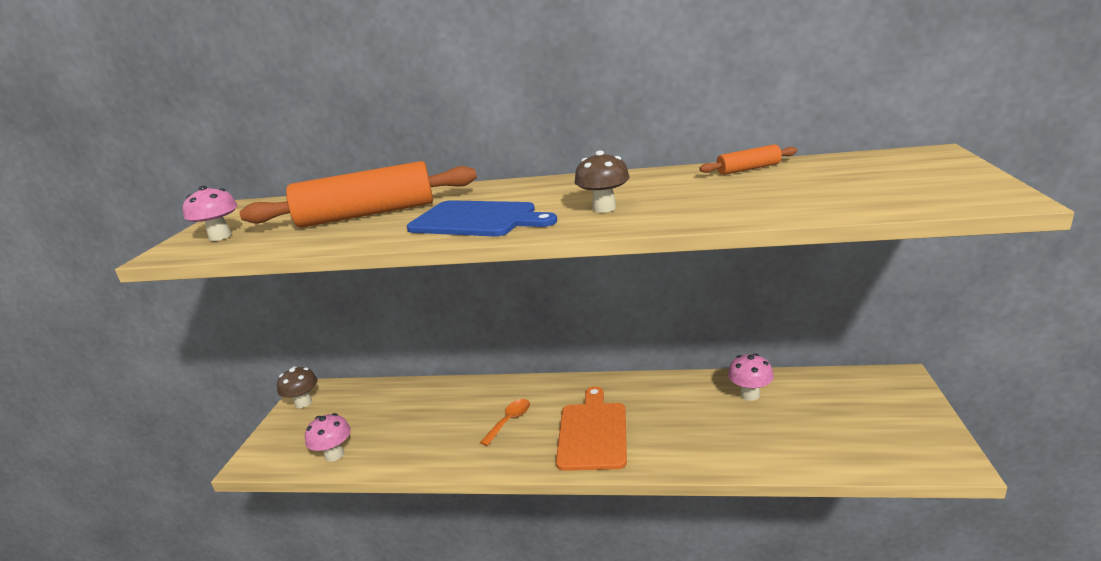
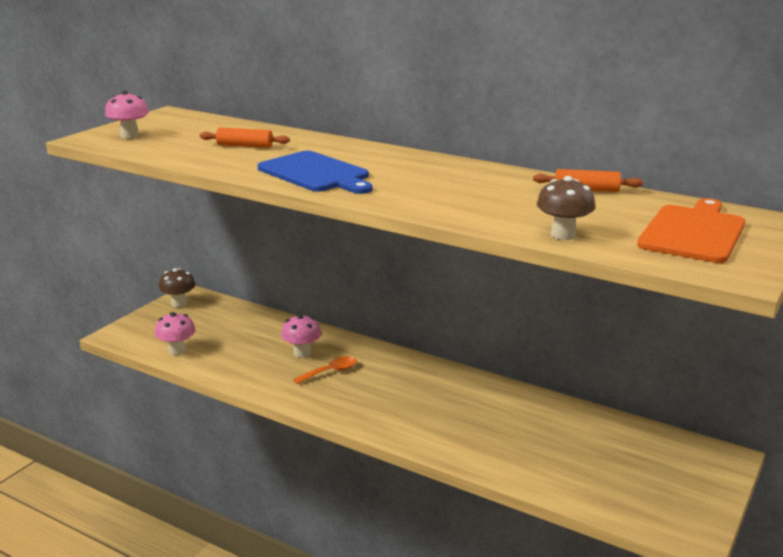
camera: 20 degrees right, 0 degrees up
(367, 214) = (245, 146): orange rolling pin -> orange rolling pin, size x0.45
(592, 432) = (391, 403): orange cutting board -> orange cutting board (693, 232)
(604, 208) = (419, 191): brown mushroom -> brown mushroom (563, 235)
(750, 395) = (560, 421): pink mushroom -> pink mushroom (302, 353)

